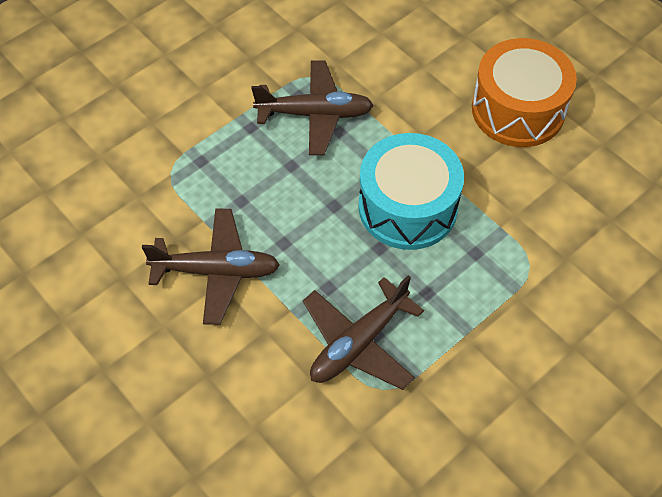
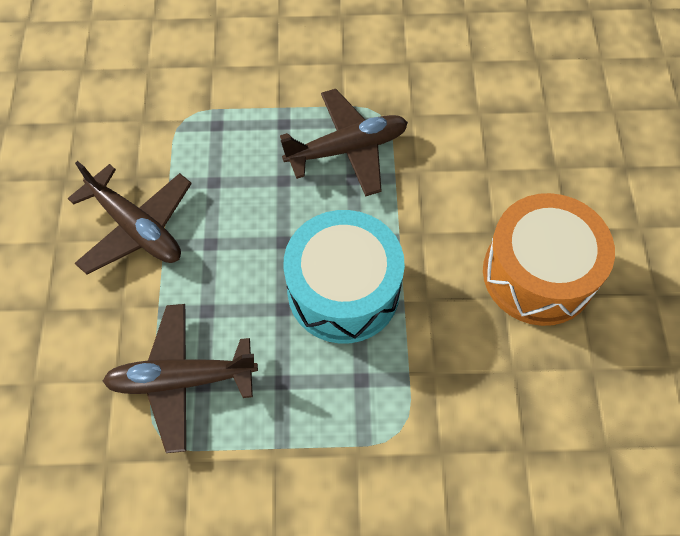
camera: 40 degrees right, 5 degrees up
(315, 114) = (347, 149): brown plane -> brown plane turned 60 degrees counterclockwise

